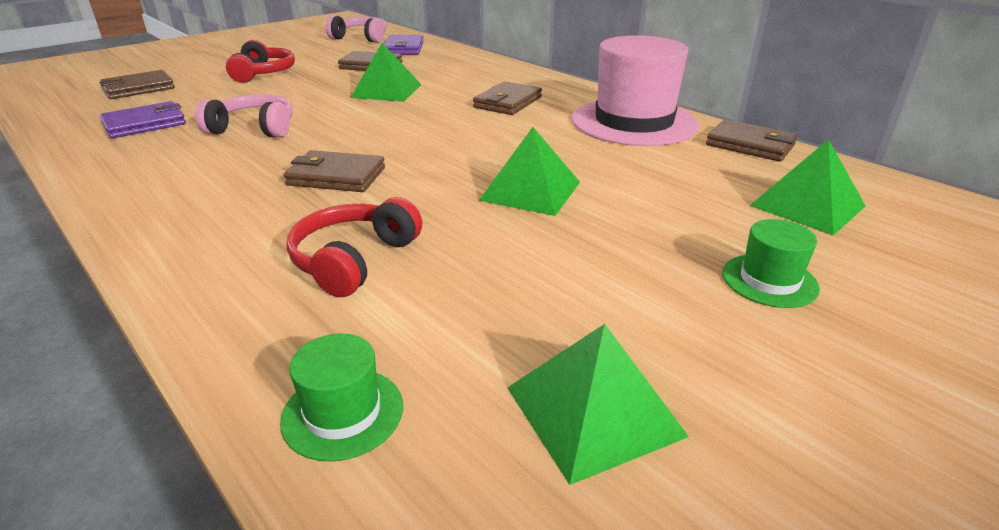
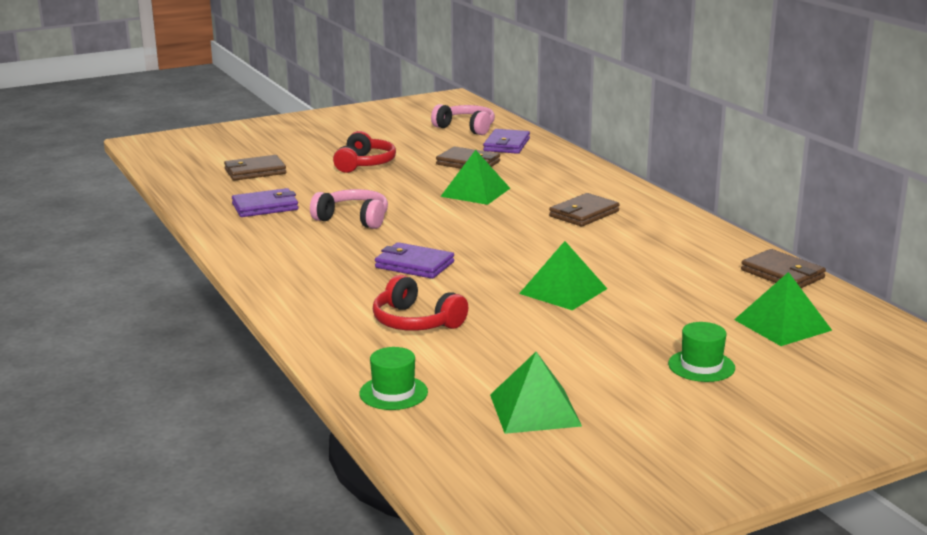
camera: 15 degrees right, 10 degrees down
(336, 176) = (414, 265): brown wallet -> purple wallet
(354, 260) = (416, 322): red headphones -> red headphones turned 90 degrees counterclockwise
(634, 122) = (691, 243): pink hat -> none

